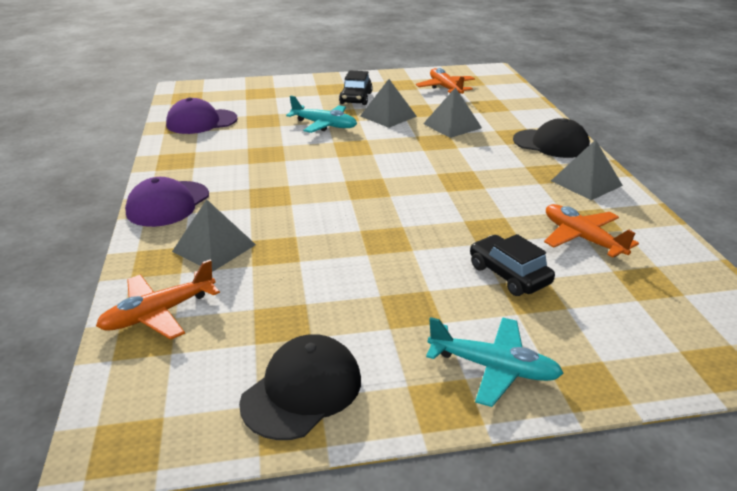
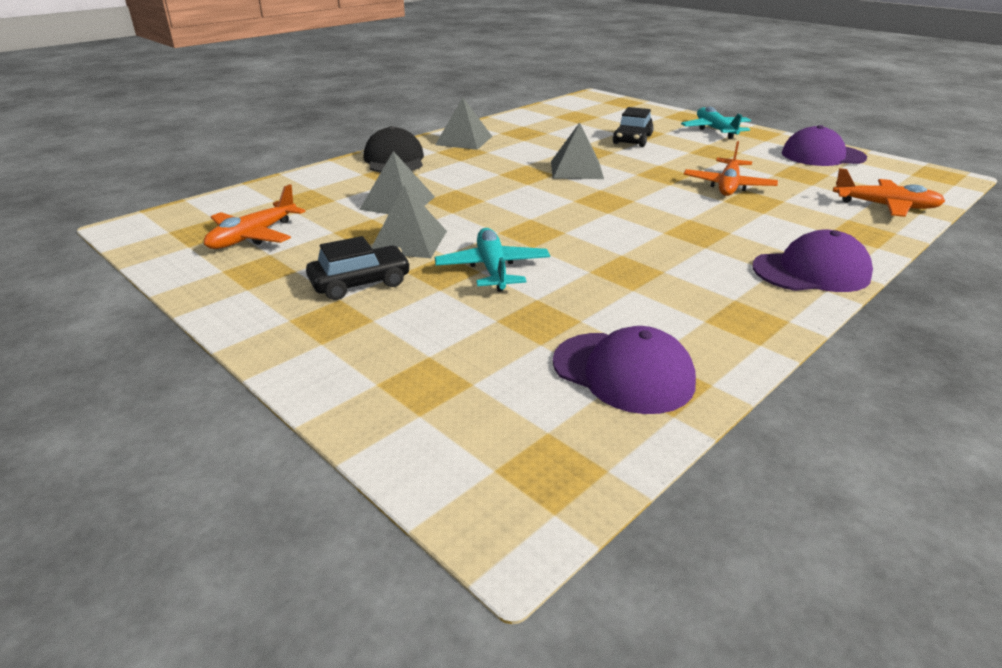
camera: 125 degrees left, 0 degrees up
(214, 248) = (802, 220): grey pyramid -> grey pyramid (576, 170)
(302, 390) = (822, 155): black cap -> purple cap
(581, 238) = (554, 132): orange plane -> orange plane (728, 186)

